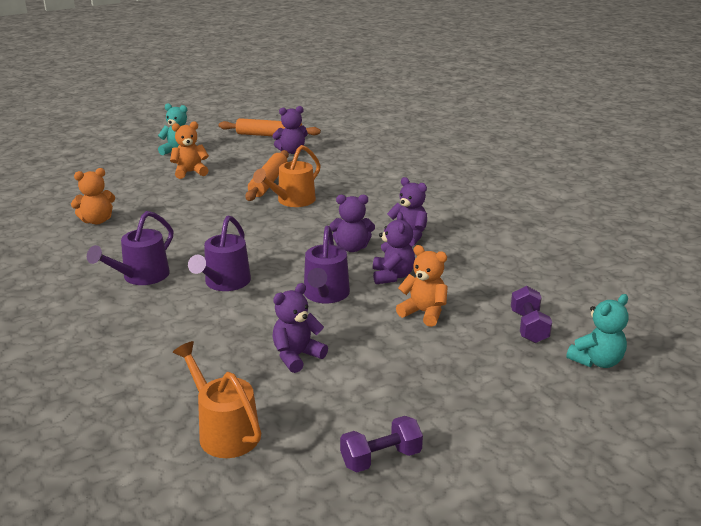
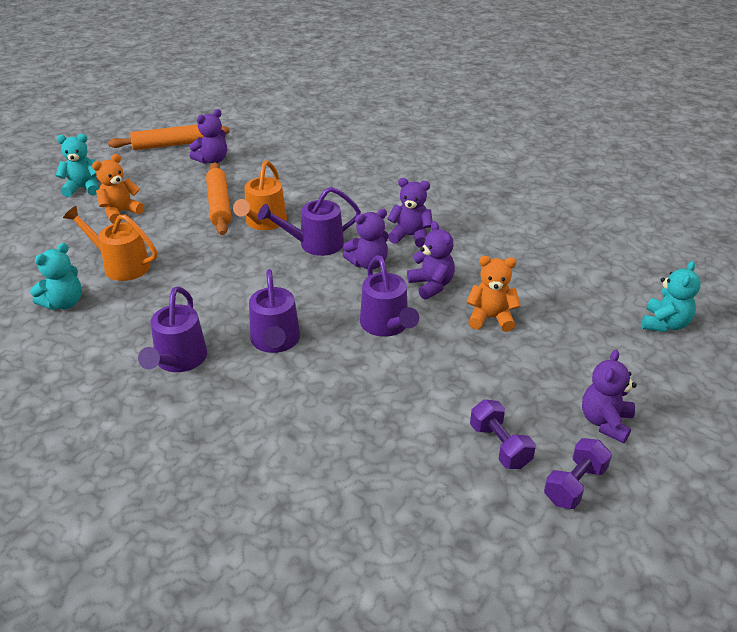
camera: 25 degrees left, 10 degrees up
(97, 221) = (64, 303): orange teddy bear -> turquoise teddy bear
(223, 431) = (415, 511): orange watering can -> orange watering can (120, 265)
(297, 356) = (416, 403): purple teddy bear -> purple teddy bear (605, 422)
(319, 224) = (314, 244): none -> purple watering can
(529, 327) = (588, 306): purple dumbbell -> purple dumbbell (499, 446)

